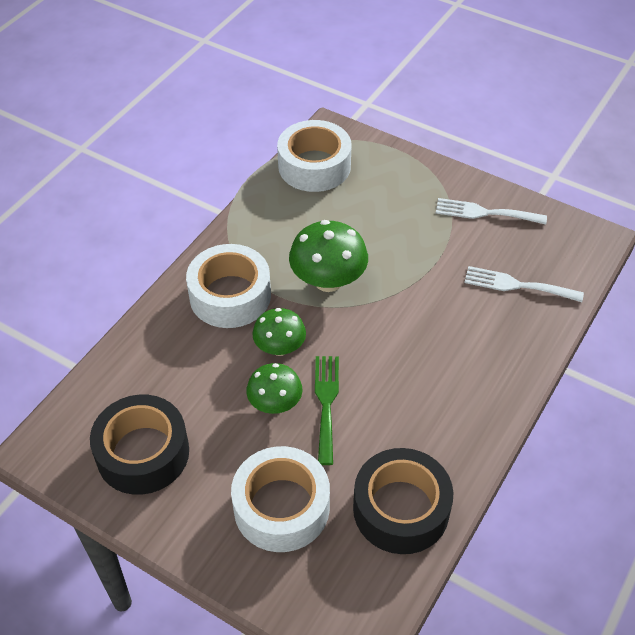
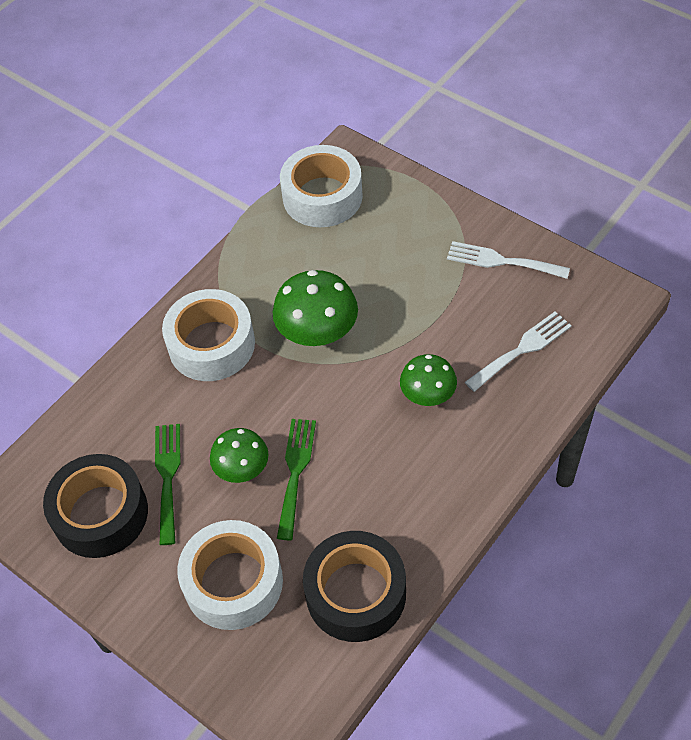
camera: 10 degrees right, 5 degrees up
(204, 415) = (168, 477): none -> green fork
(280, 347) = (256, 406): green mushroom -> green mushroom (428, 395)
(517, 285) = (522, 349): white fork -> white fork turned 120 degrees clockwise

